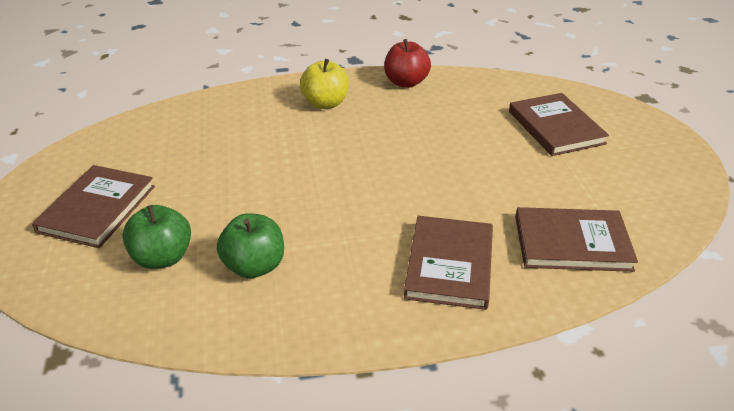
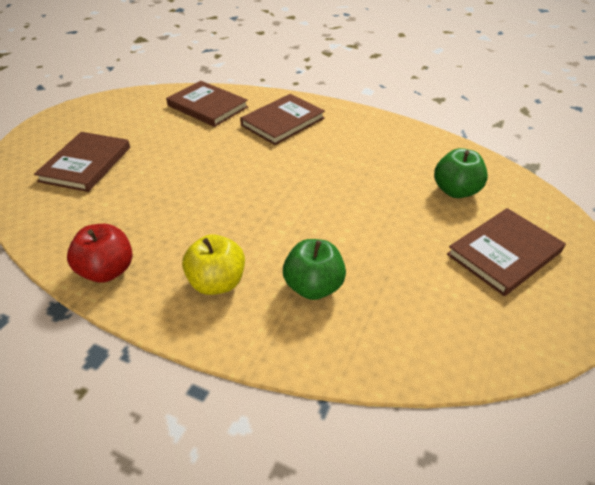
camera: 145 degrees left, 5 degrees up
(254, 266) = (395, 162): green apple -> green apple (313, 286)

